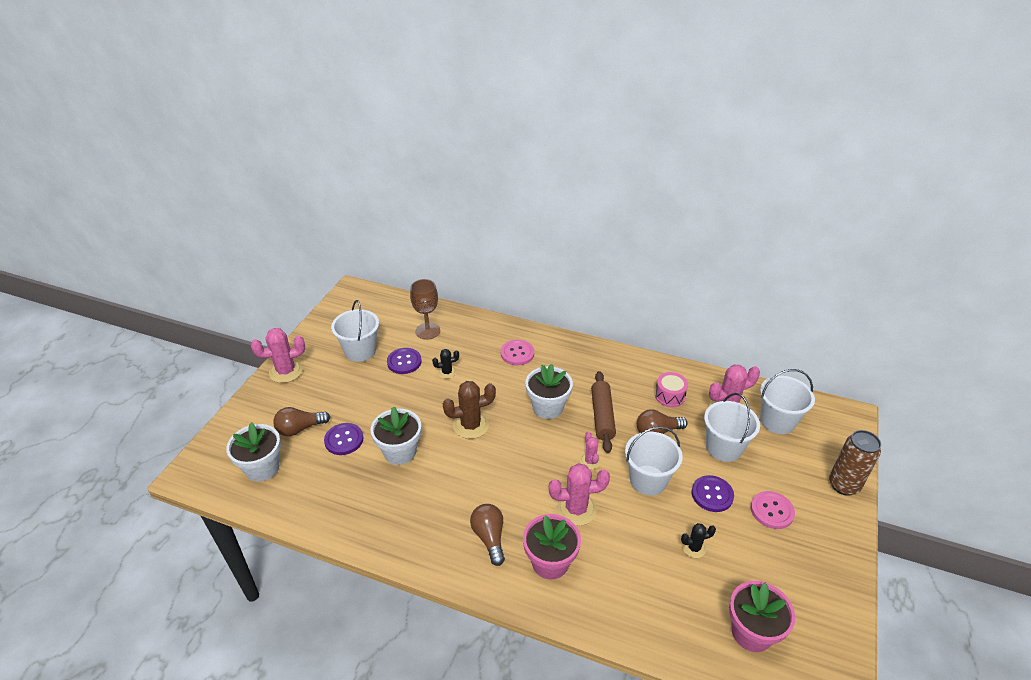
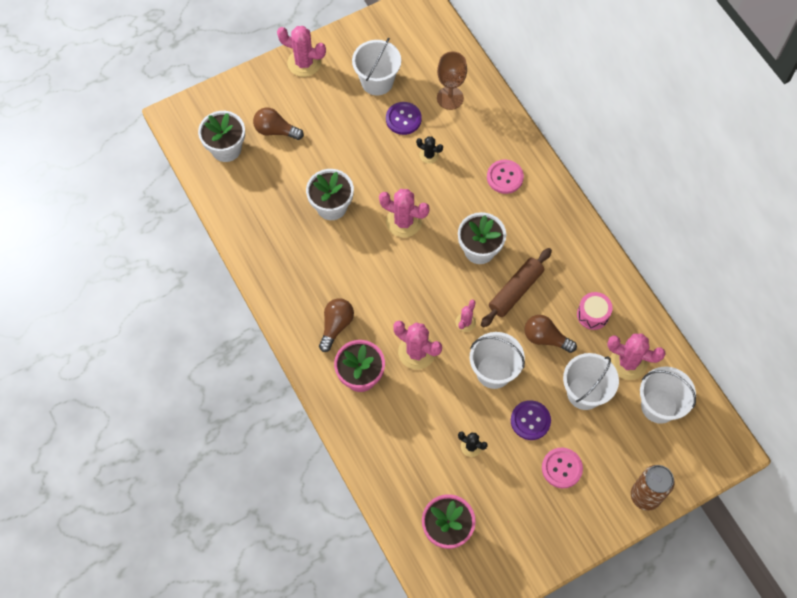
camera: 40 degrees right, 25 degrees up
(344, 440) = (299, 165): purple button -> none
(471, 425) = (403, 222): brown cactus -> pink cactus

